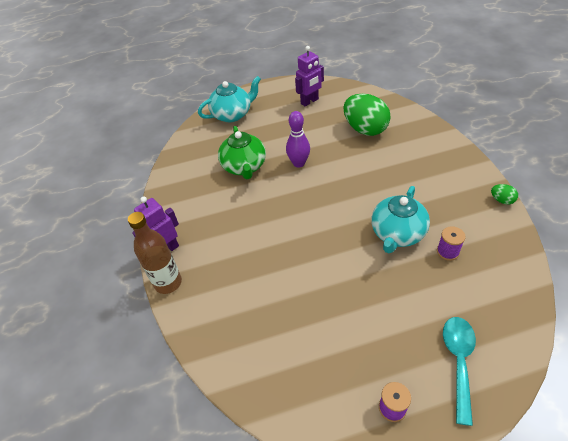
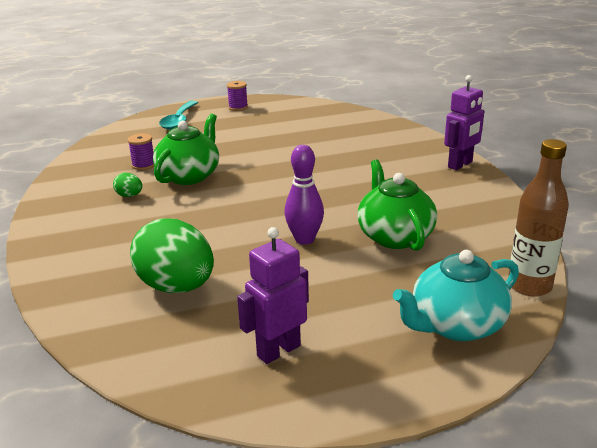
camera: 175 degrees right, 20 degrees down
(168, 283) = (442, 147): brown bottle -> brown bottle (529, 286)
(397, 234) = (189, 176): turquoise teapot -> green teapot
(501, 200) = (43, 200): green egg -> green egg (129, 196)

